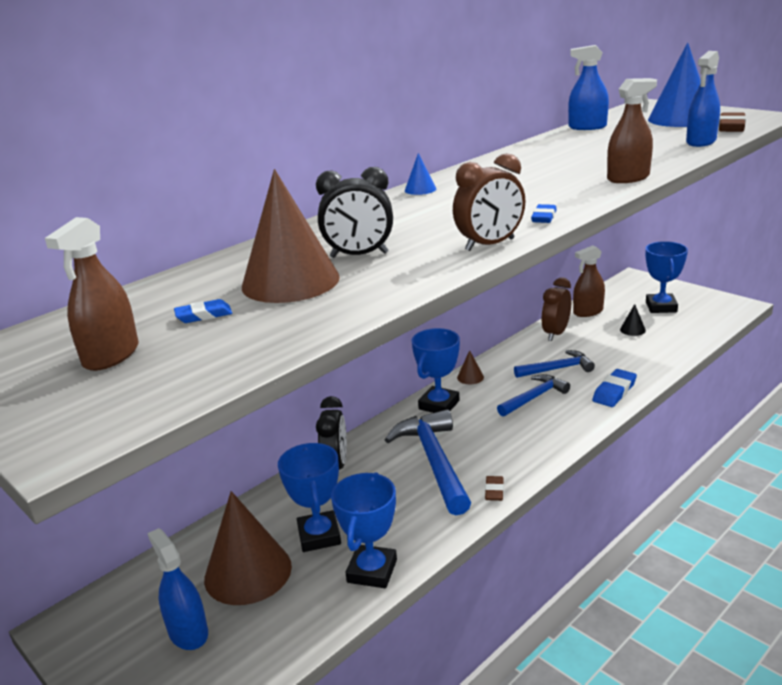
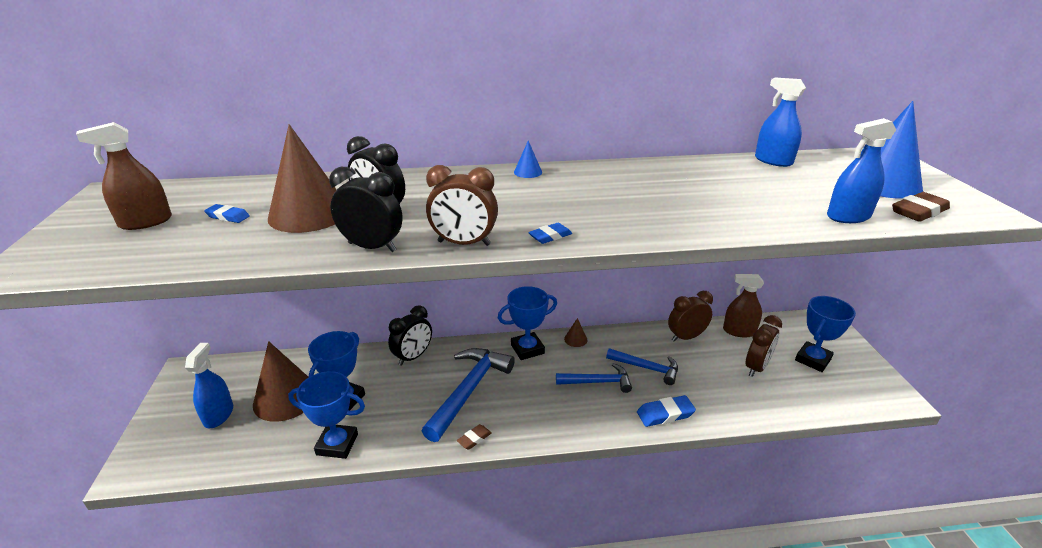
camera: 35 degrees right, 5 degrees up
(372, 571) = (337, 444): blue trophy -> blue trophy turned 45 degrees clockwise
(419, 275) = (372, 247): none -> black clock
(628, 178) = (695, 228): brown spray bottle -> none
(632, 330) = (756, 367): black cone -> brown clock

